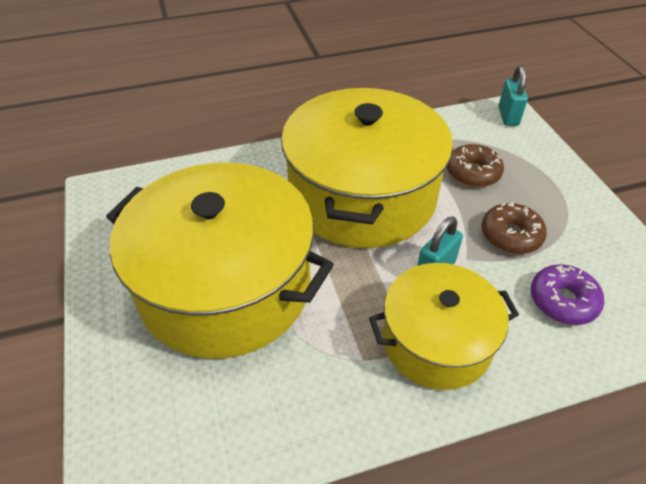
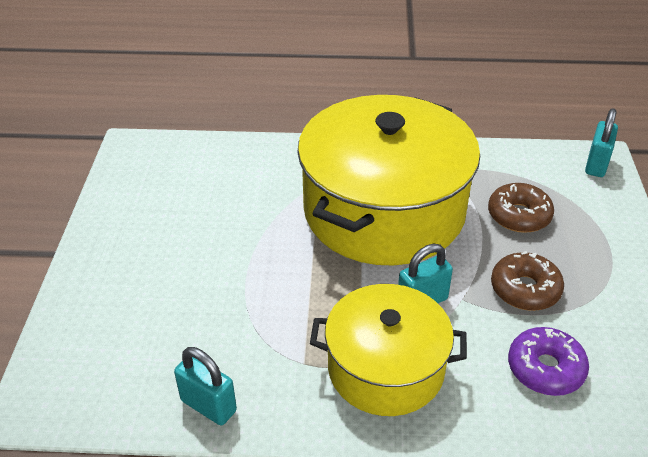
camera: 20 degrees right, 5 degrees down
(226, 286) = (207, 262): yellow pot -> none
(295, 432) = (208, 406): none -> turquoise padlock

